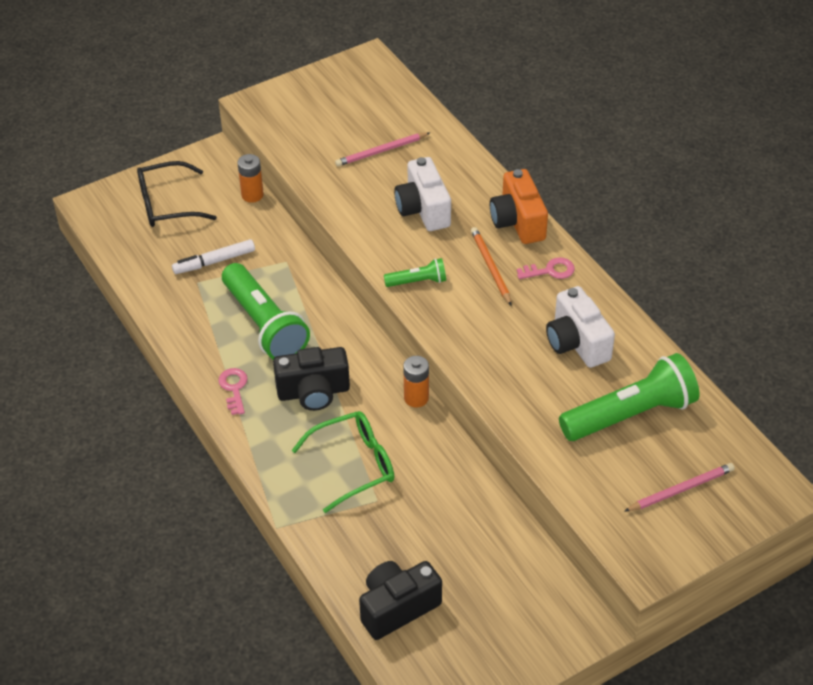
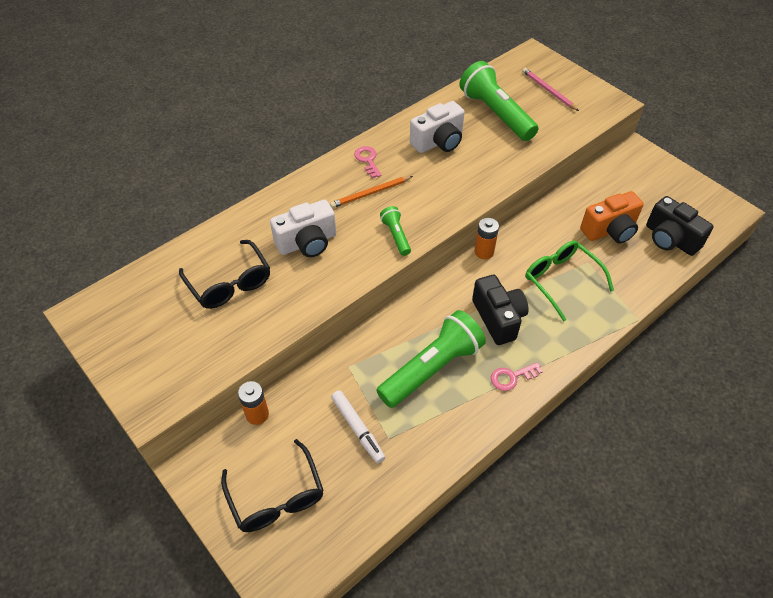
camera: 100 degrees left, 5 degrees up
(381, 151) = (229, 283): pink pencil -> black glasses
(518, 222) = (315, 182): orange camera -> orange camera (610, 230)

